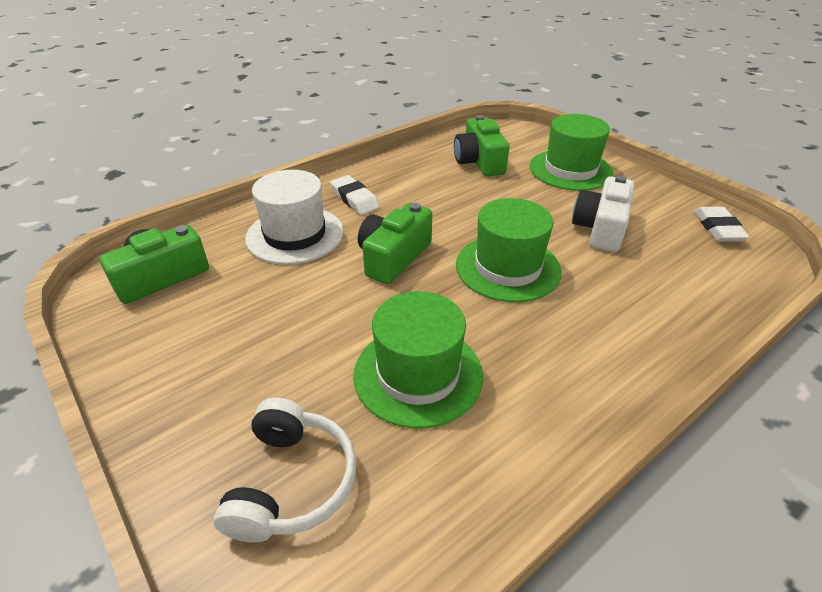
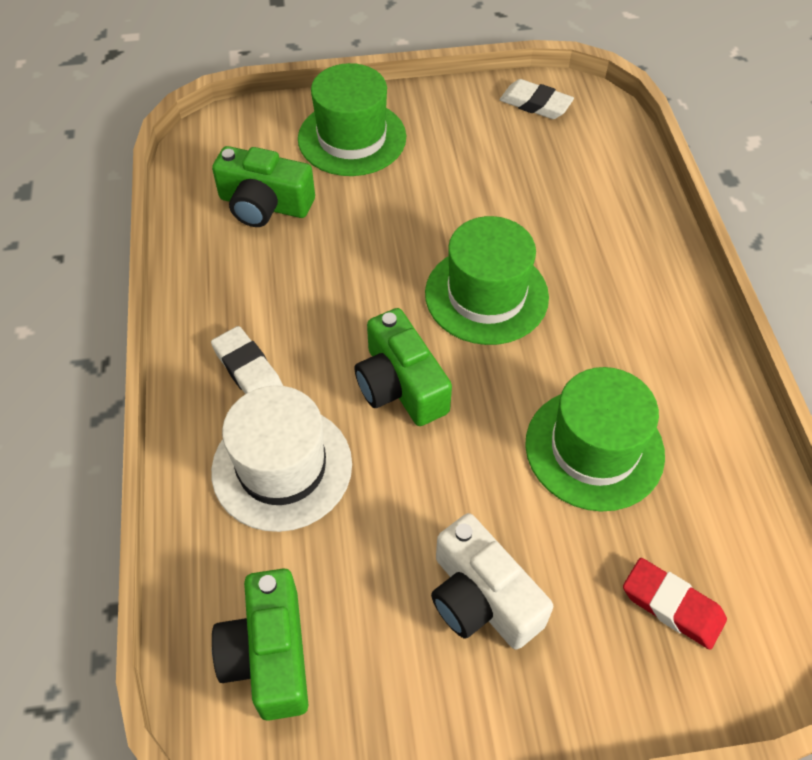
camera: 60 degrees left, 15 degrees up
(292, 482) = (672, 606): white headphones -> red eraser
(355, 199) = (248, 370): white eraser -> white eraser turned 60 degrees clockwise
(600, 228) = (475, 184): white camera -> white camera (481, 598)

